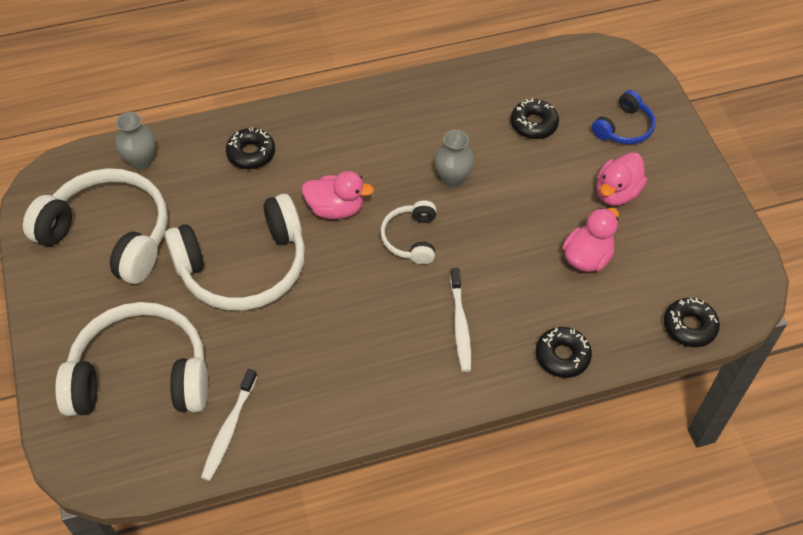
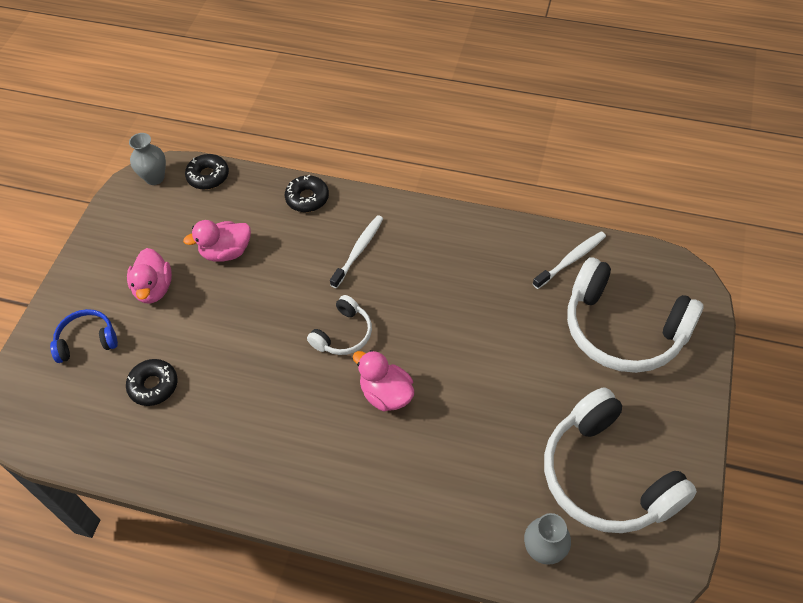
camera: 145 degrees left, 0 degrees up
(244, 267) = (497, 380): white headphones -> none
(251, 153) = (428, 498): black donut -> none
(453, 179) = (267, 369): grey vase -> grey vase (155, 178)
(616, 193) = (154, 288): pink duck -> pink duck turned 105 degrees clockwise

